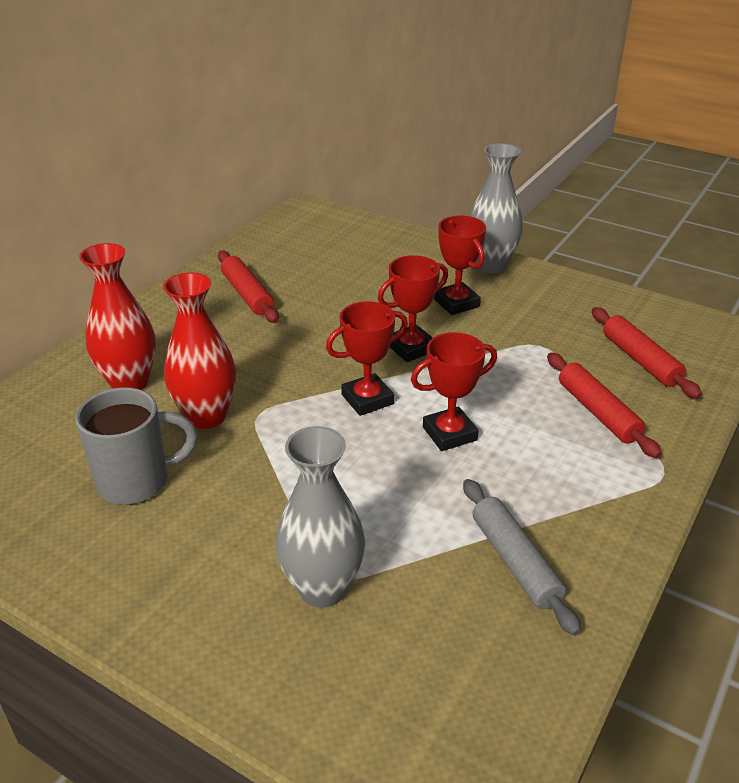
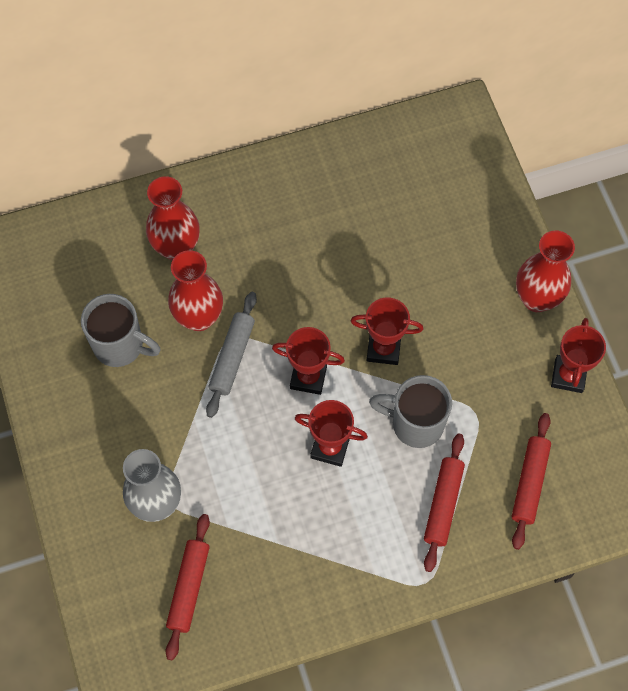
camera: 40 degrees right, 30 degrees up
(247, 294) = (323, 202): red rolling pin -> red rolling pin (188, 588)
(456, 303) = (463, 324): red trophy -> red trophy (568, 375)
(491, 265) = (537, 299): grey vase -> red vase
(501, 377) = (415, 423): none -> grey mug
(515, 562) = (270, 569): grey rolling pin -> grey rolling pin (232, 357)

